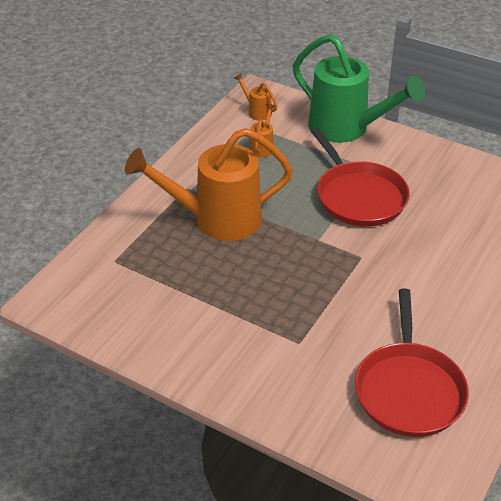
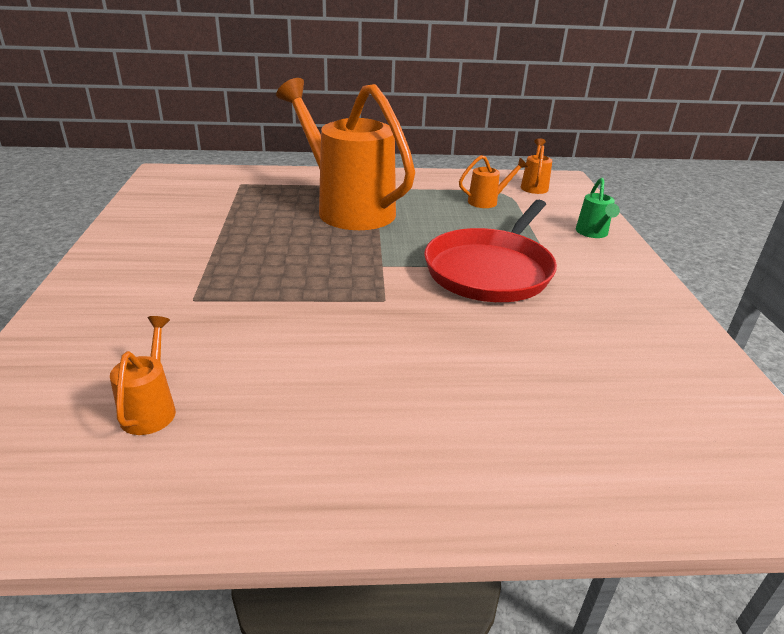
camera: 55 degrees right, 10 degrees down
(346, 128) = (593, 233): green watering can -> green watering can, size x0.40
(409, 389) = (151, 409): red pan -> orange watering can

